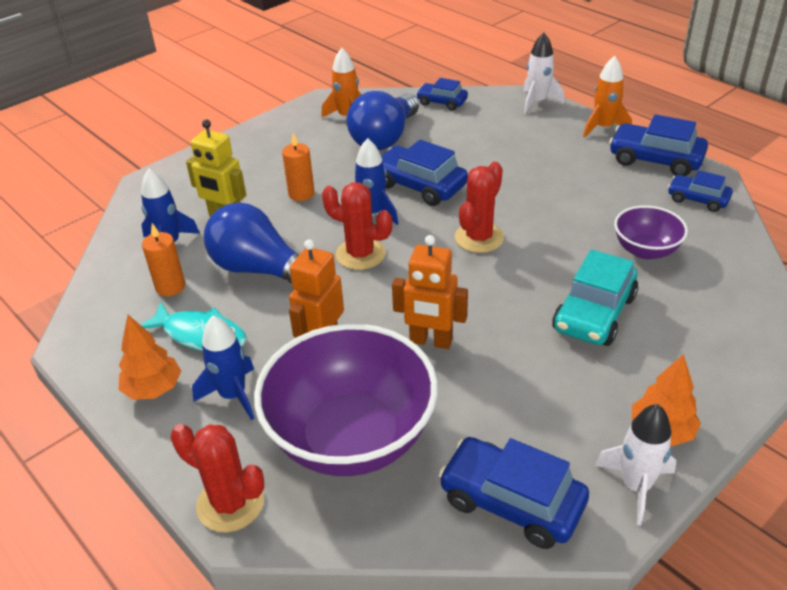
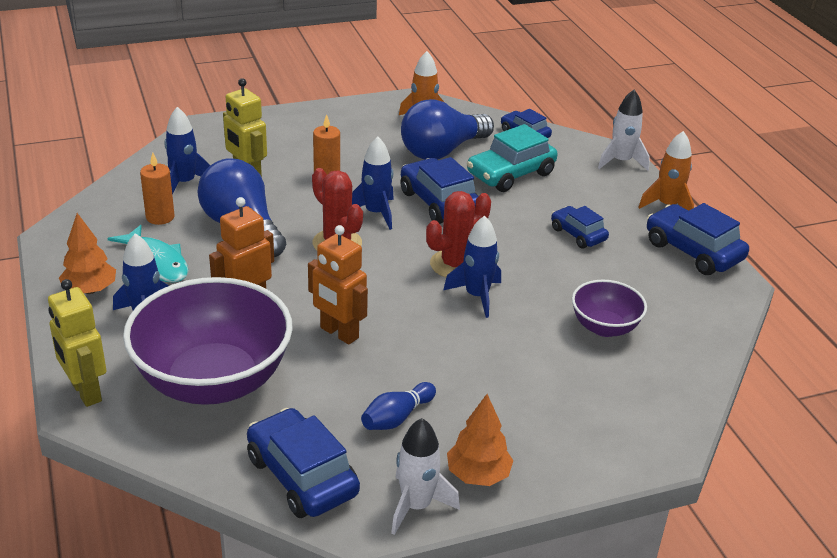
camera: 20 degrees right, 5 degrees down
(230, 503) = (85, 392): red cactus -> yellow robot
(521, 260) = (477, 296): none -> blue rocket
(548, 404) = (397, 417): none -> blue bowling pin
(594, 313) = (504, 362): turquoise car -> turquoise car (510, 174)
(697, 199) = (702, 300): blue car -> blue car (578, 234)

